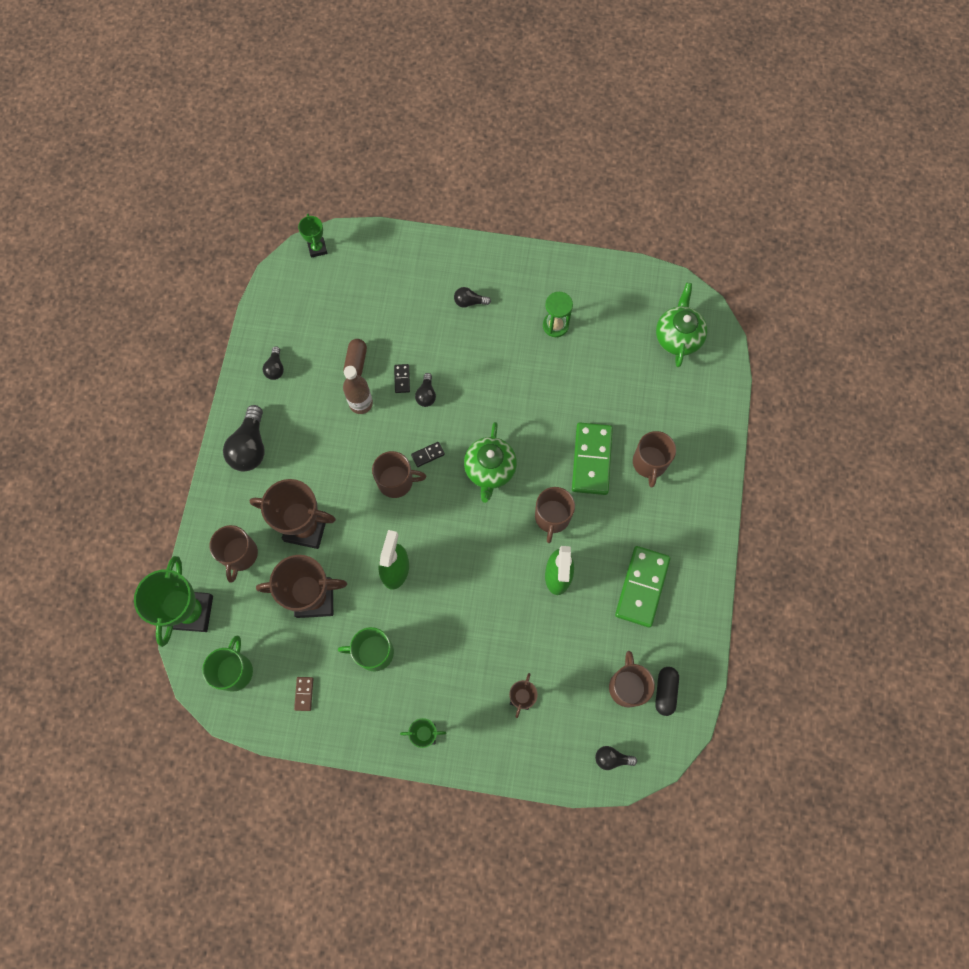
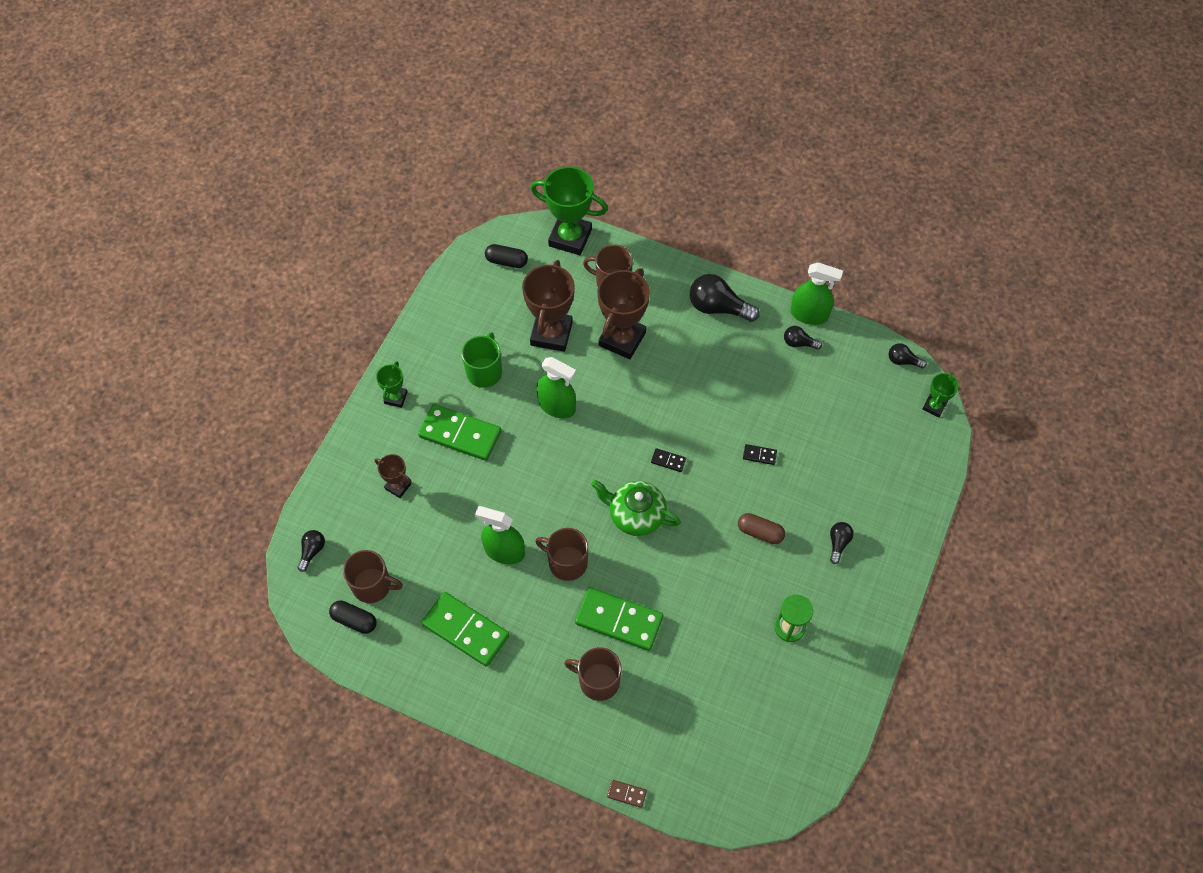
camera: 105 degrees right, 10 degrees down
(235, 670) = (506, 261): green mug -> black capsule
(241, 365) = (809, 314): none -> green spray bottle
(304, 694) = (467, 310): brown domino -> brown domino (626, 794)
(317, 248) = (934, 406): green trophy -> green trophy turned 60 degrees counterclockwise
(356, 363) = (788, 416): brown capsule -> brown capsule (760, 532)
(361, 403) = (741, 411): brown bottle -> none
(396, 481) = (647, 426): brown mug -> none
(426, 395) = (736, 474): black light bulb -> black light bulb (903, 361)
(428, 455) = (668, 461): black domino -> black domino turned 60 degrees counterclockwise
(450, 655) = (460, 434): none -> green domino
(678, 337) = (745, 763): green teapot -> none

